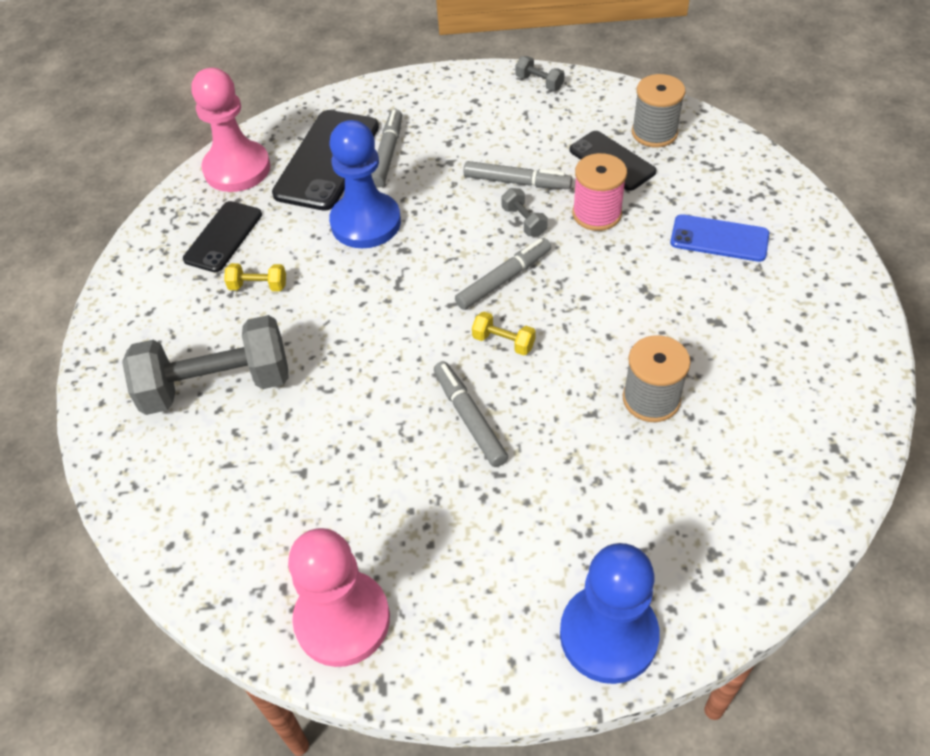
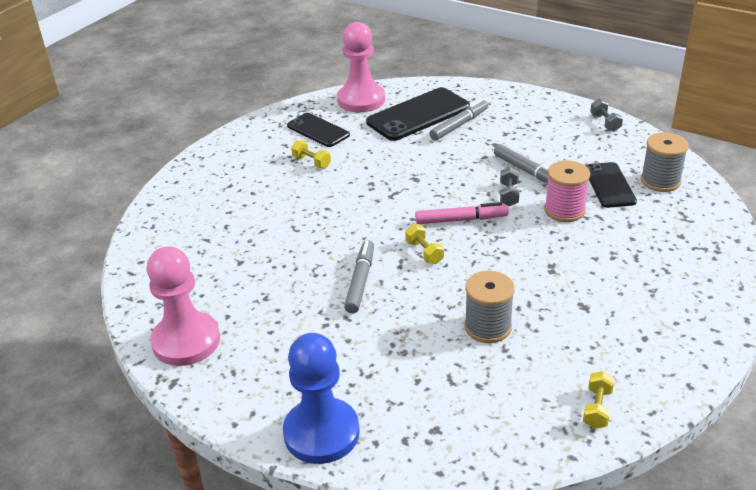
camera: 35 degrees right, 15 degrees down
(217, 385) = (240, 200): grey dumbbell -> none
(223, 237) = (318, 130): black phone -> black phone turned 75 degrees clockwise
(365, 223) = (407, 155): blue pawn -> none
(503, 279) = (461, 220): grey marker -> pink marker
(719, 238) = (641, 260): blue phone -> none
(829, 432) = (597, 408): none -> yellow dumbbell

